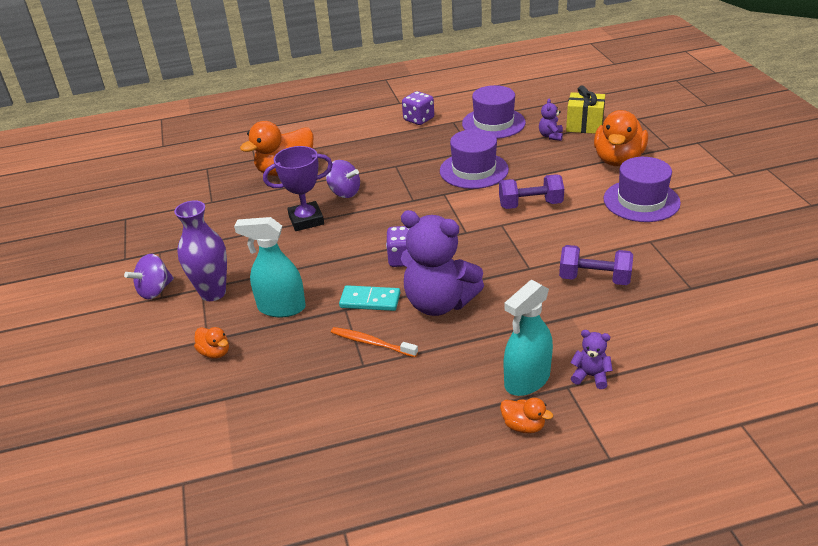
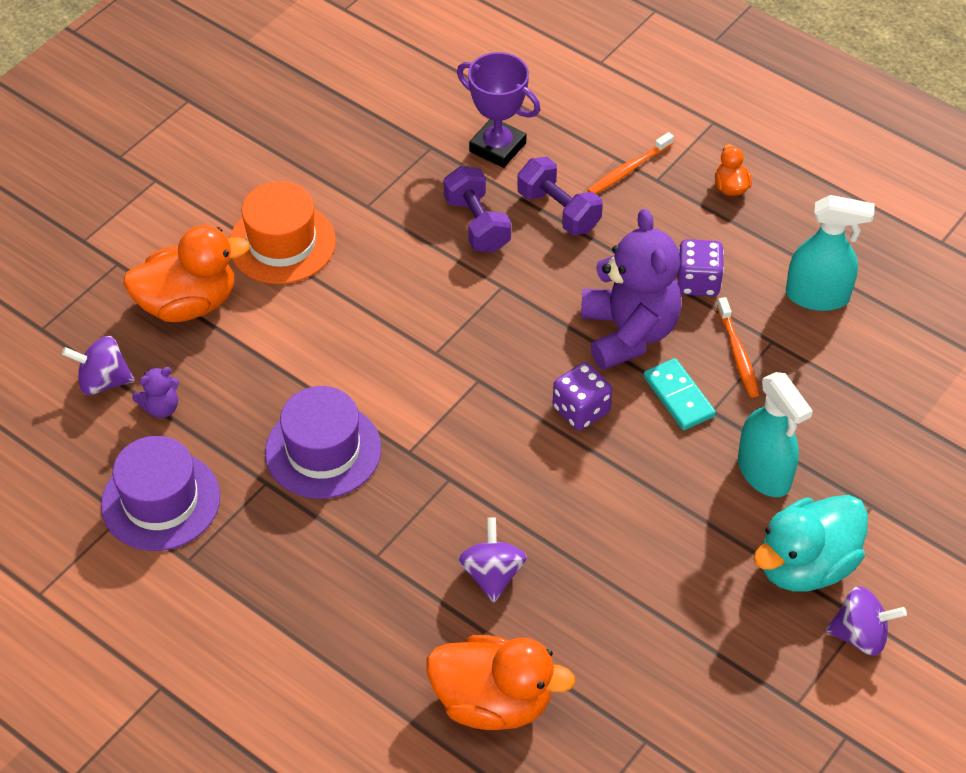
camera: 130 degrees left, 15 degrees up
(213, 293) = (805, 565): purple vase -> turquoise duck
(215, 352) = (879, 482): orange duck -> none
(306, 220) = (590, 574): purple trophy -> purple trophy (497, 147)
(418, 119) = (208, 615): purple dice -> purple dice (698, 282)
(527, 380) = (675, 209): turquoise spray bottle -> turquoise spray bottle (817, 296)
(530, 205) = (368, 345): purple dumbbell -> purple dumbbell (558, 211)
(584, 126) = (103, 381): yellow gift -> purple spinning top
(590, 376) = (628, 169): purple teddy bear -> orange toothbrush
(641, 201) = (282, 243): purple hat -> orange hat

